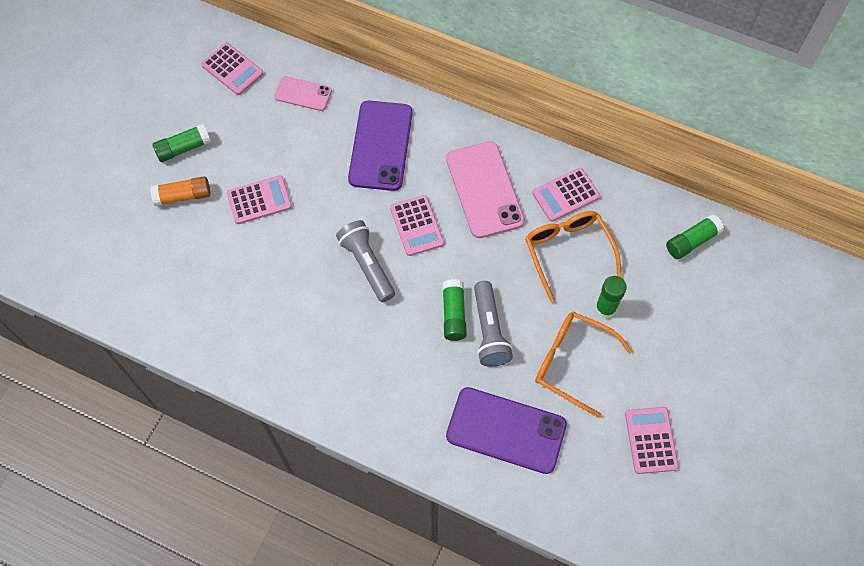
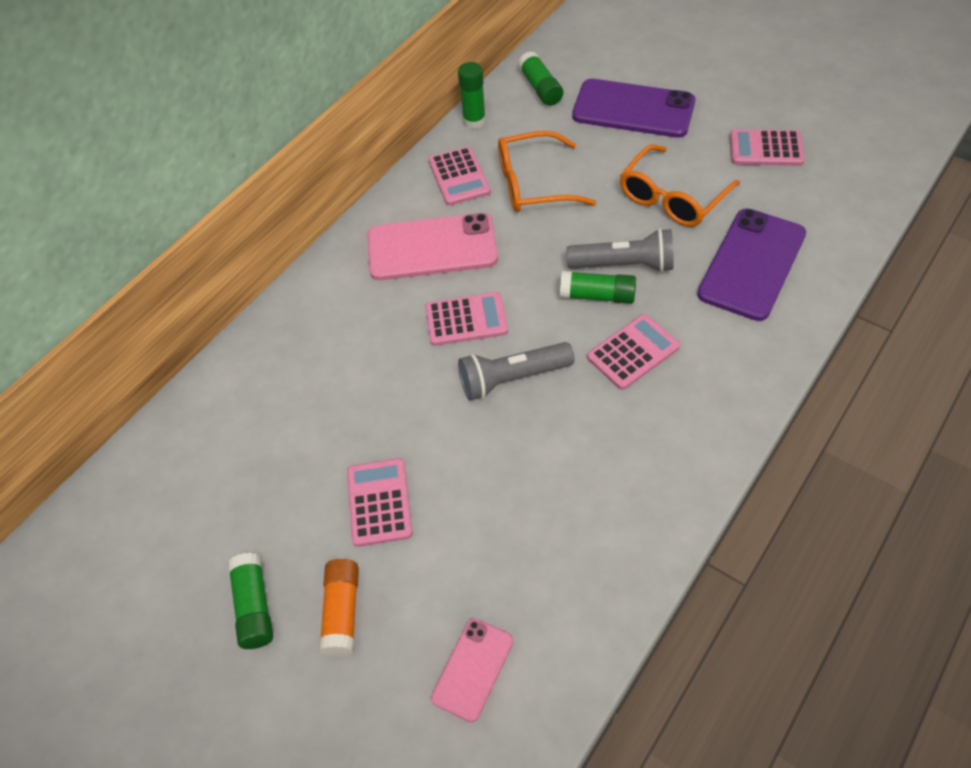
camera: 75 degrees left, 10 degrees down
(232, 69) = (135, 524): pink calculator -> pink calculator (633, 352)
(303, 94) = (217, 431): pink phone -> pink phone (472, 669)
(381, 146) = (335, 346): purple phone -> purple phone (633, 109)
(605, 308) = (609, 163): green glue stick -> green glue stick (474, 121)

